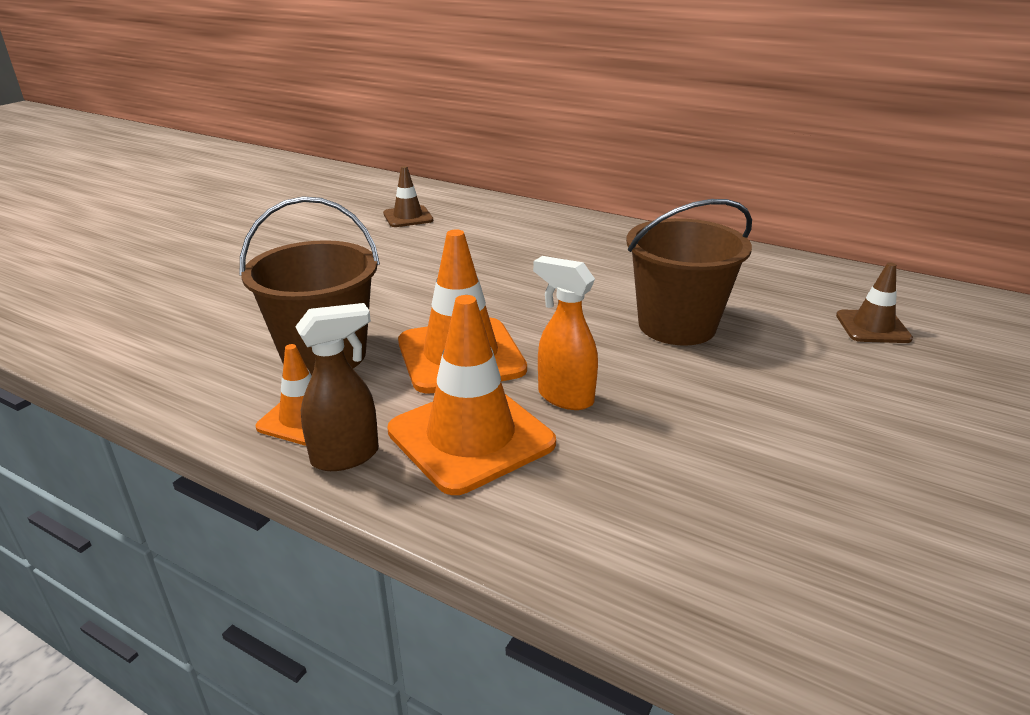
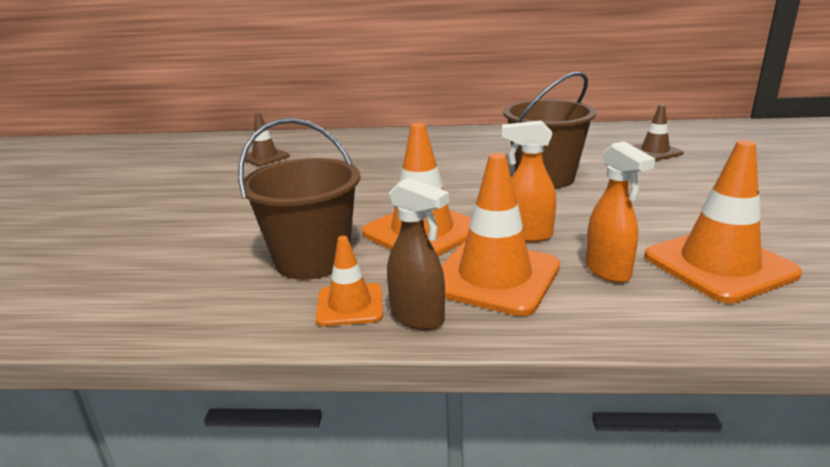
camera: 25 degrees left, 5 degrees down
(346, 456) = (418, 318): brown spray bottle -> brown spray bottle turned 90 degrees clockwise
(601, 475) = (608, 271): none -> orange spray bottle
(749, 518) = (719, 265): none -> orange traffic cone

